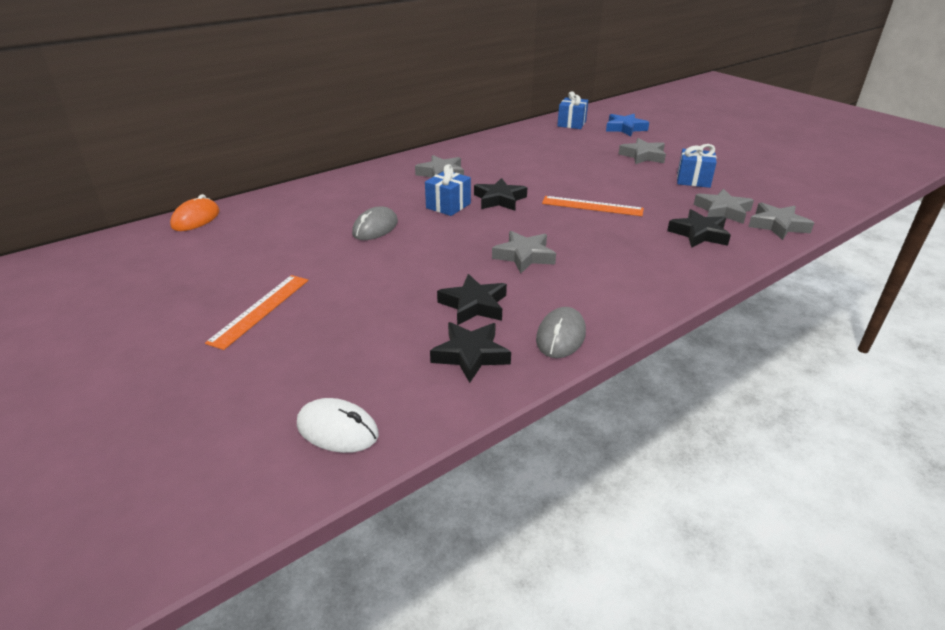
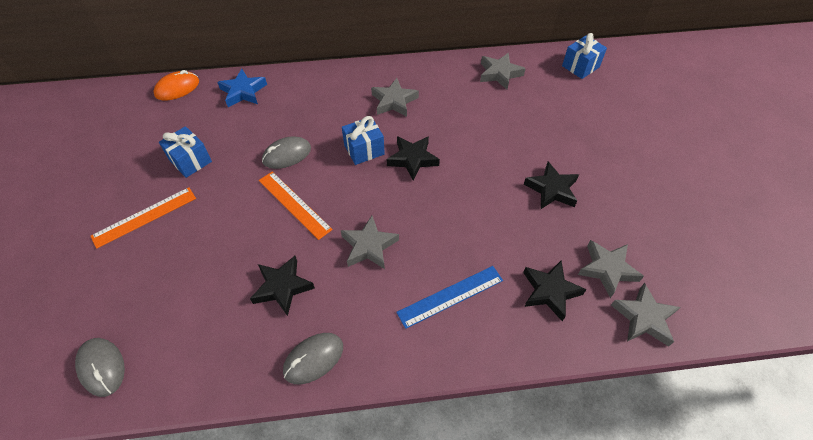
camera: 30 degrees right, 20 degrees up
(337, 430) = (102, 367): white mouse -> grey mouse
(471, 355) = (235, 342): black star -> black star (552, 189)
(592, 206) = (486, 204): orange ruler -> orange ruler (294, 204)
(625, 128) = (630, 94): blue star -> blue star (243, 92)
(629, 261) = (450, 296): none -> blue ruler
(643, 156) = (607, 148): grey star -> grey star (499, 74)
(693, 180) = (623, 208): blue gift -> blue gift (190, 161)

